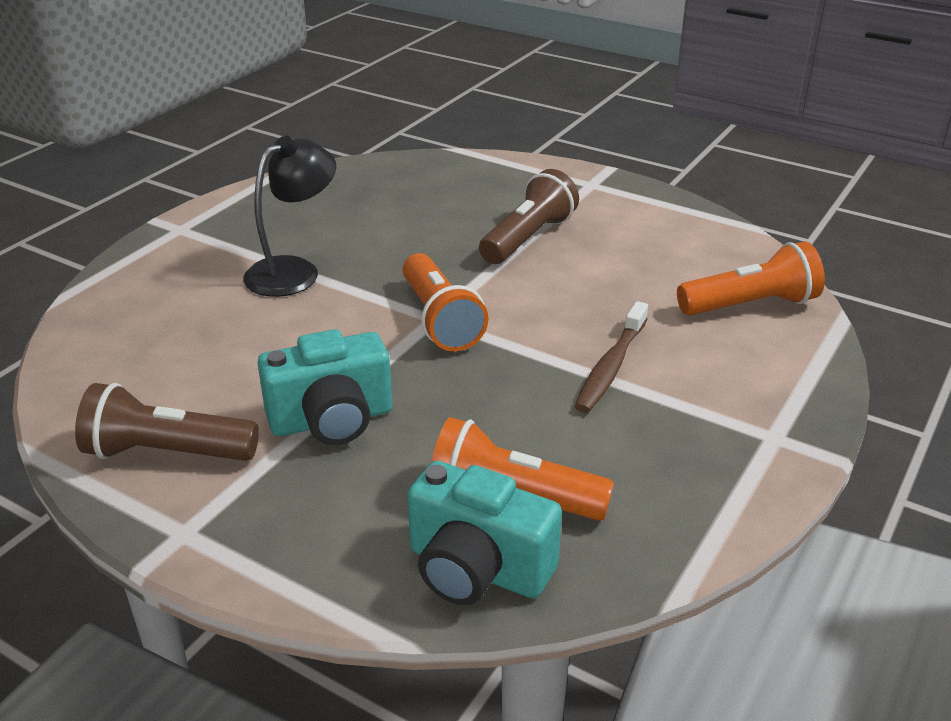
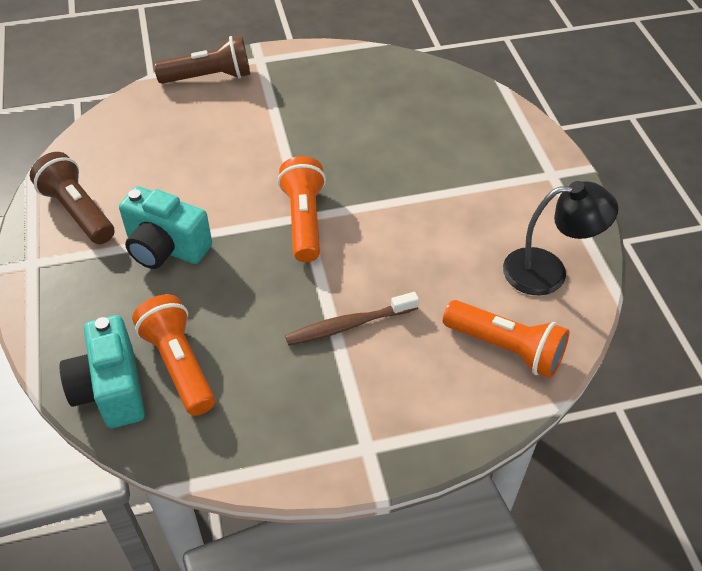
camera: 45 degrees right, 15 degrees up
(294, 271) = (276, 130): black lamp -> black lamp (548, 271)
(440, 320) = (304, 220): orange flashlight -> orange flashlight turned 150 degrees clockwise
(528, 238) = (441, 194): brown flashlight -> brown flashlight (209, 77)

